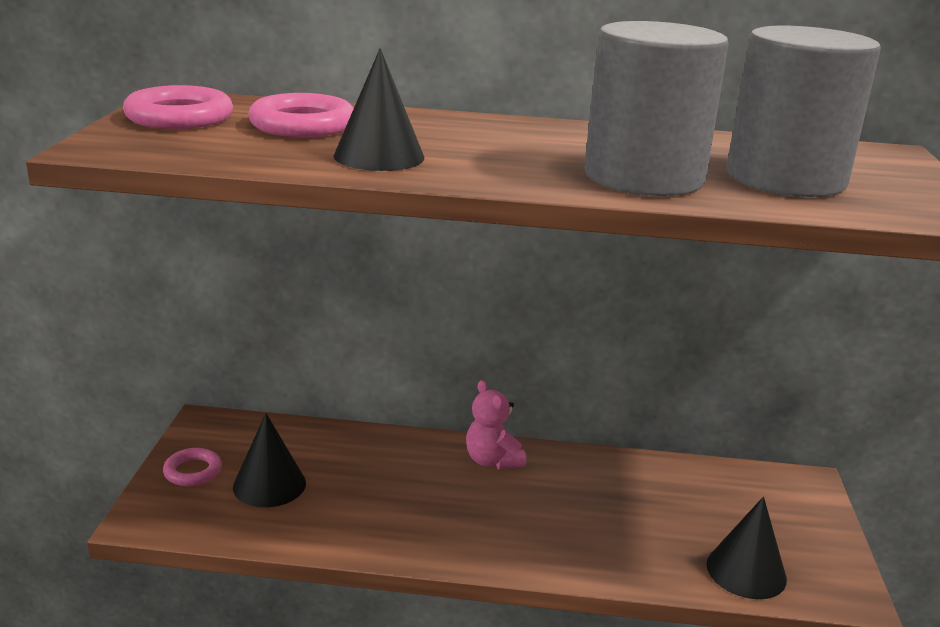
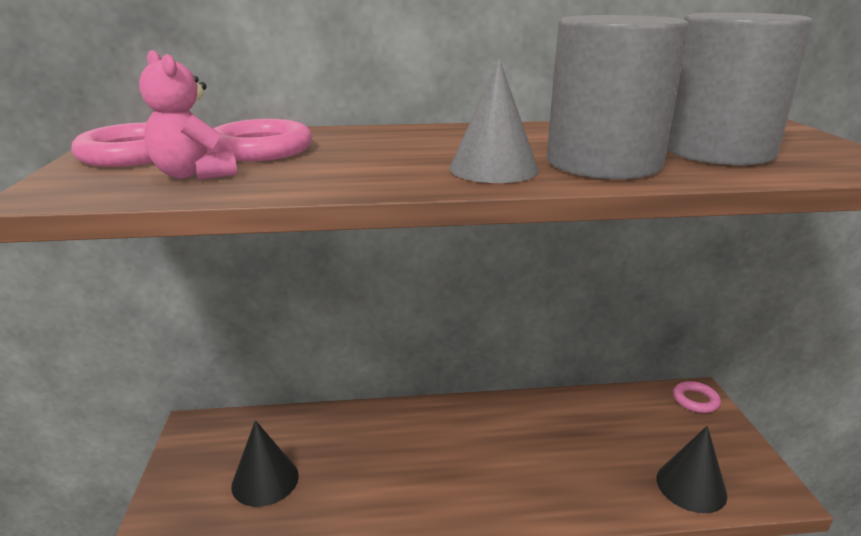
camera: 10 degrees left, 0 degrees up
(193, 471) = (190, 480): pink ring -> pink ring (695, 400)
(379, 156) = (350, 170): black cone -> none
(492, 460) = (452, 419): pink teddy bear -> pink teddy bear (194, 175)
(523, 170) = (493, 169): none -> grey cone

